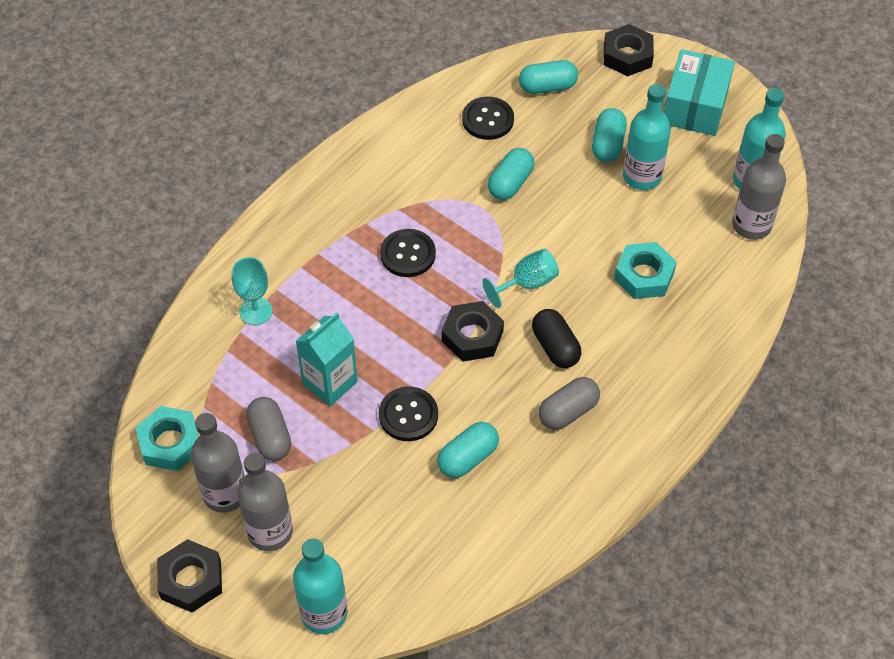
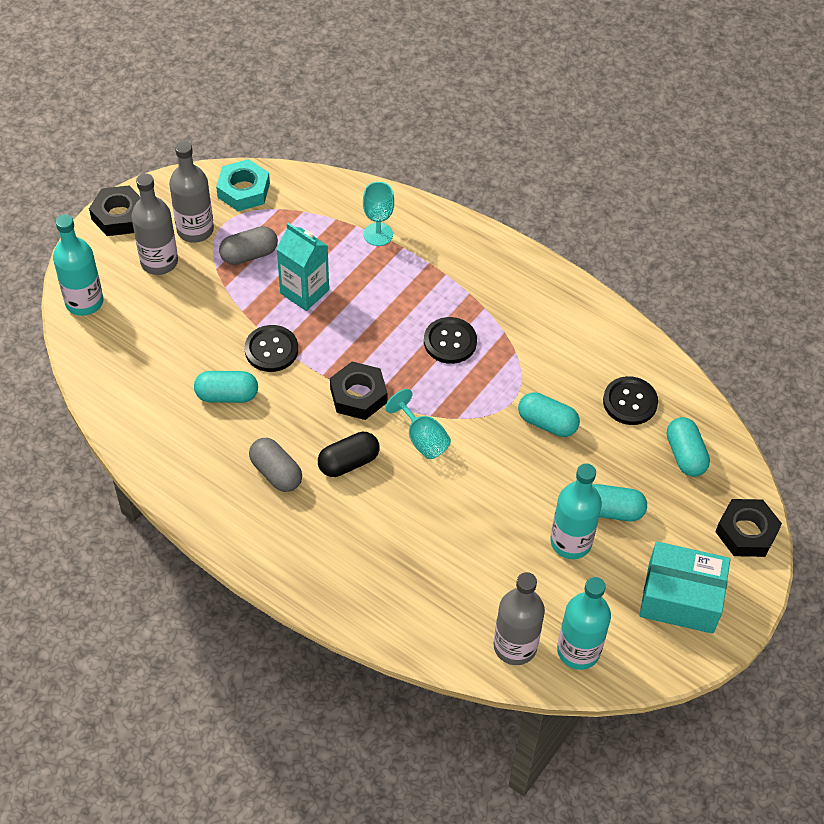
camera: 85 degrees right, 0 degrees up
(468, 458) = (227, 395): turquoise capsule -> turquoise capsule turned 45 degrees counterclockwise
(644, 275) = (439, 540): turquoise nut -> none

